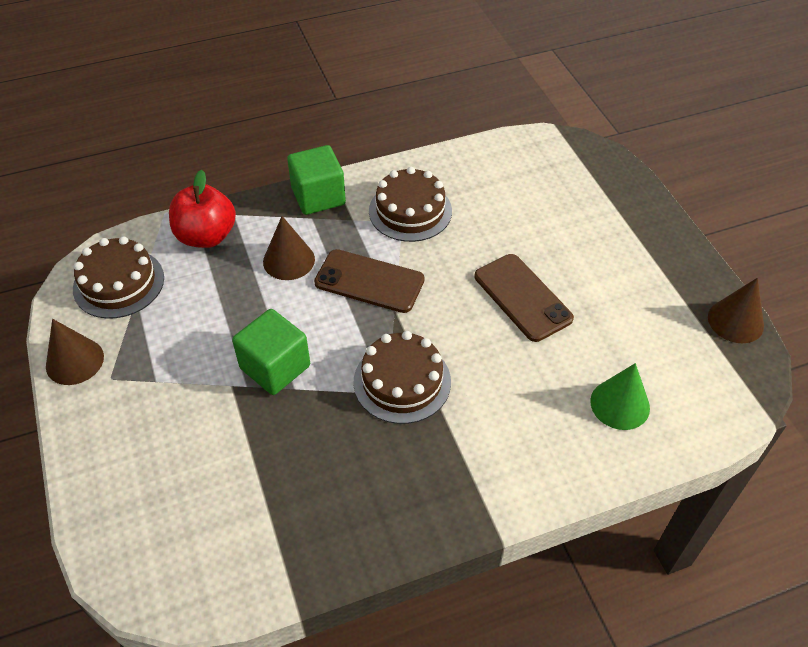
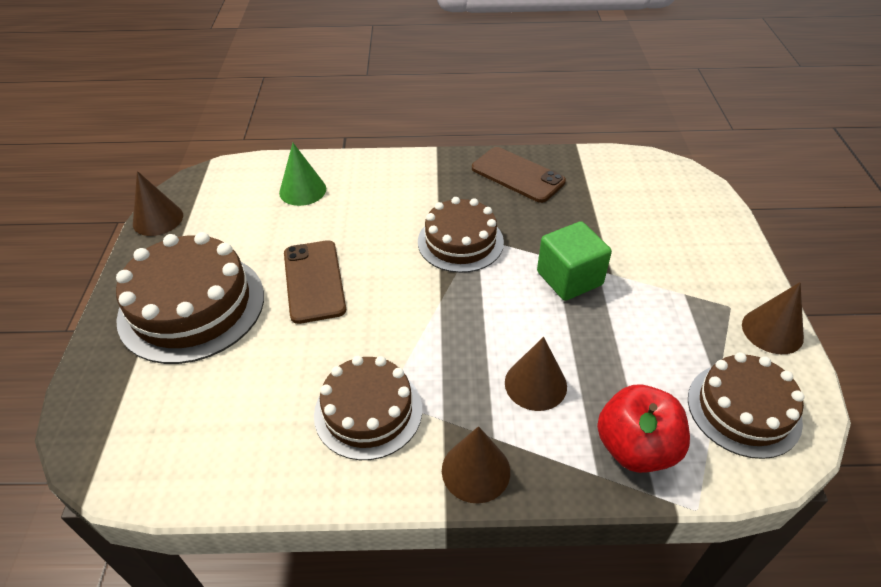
camera: 160 degrees left, 5 degrees down
(318, 196) = (475, 470): green cube -> brown cone
(369, 281) = (454, 335): brown phone -> brown phone (517, 175)
(609, 247) = (192, 306): none -> brown cake

